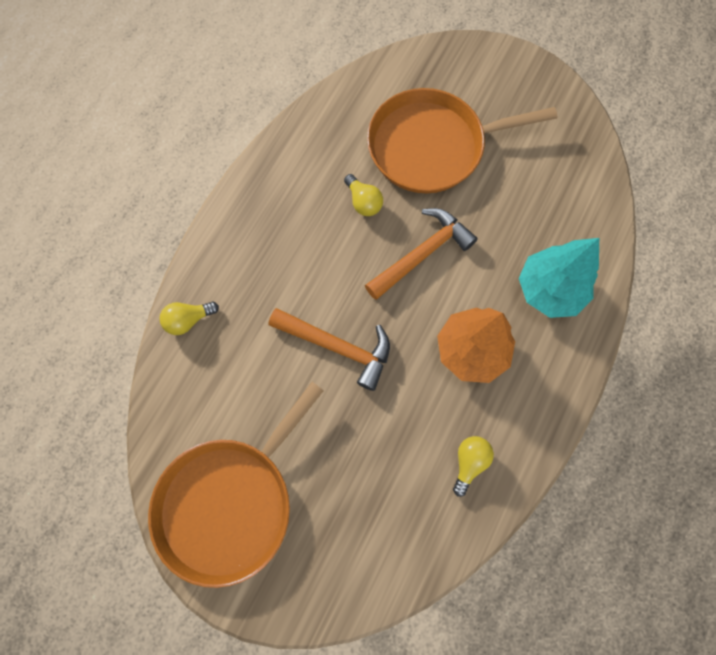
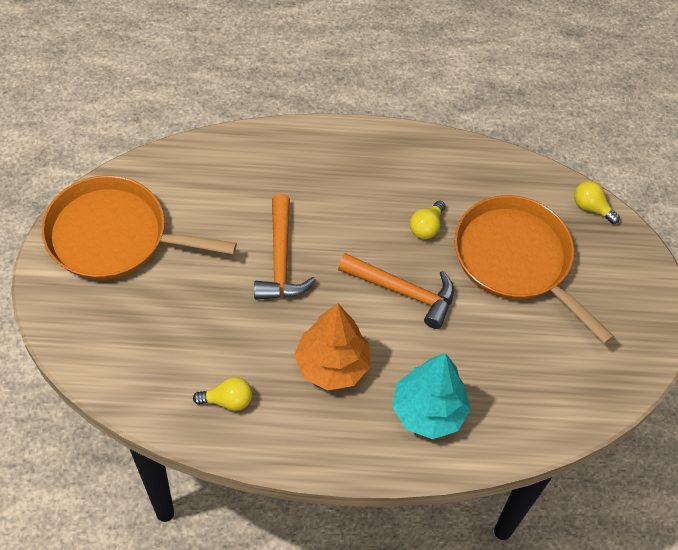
camera: 60 degrees right, 15 degrees down
(188, 320) = (248, 146): yellow light bulb -> yellow light bulb (591, 207)

